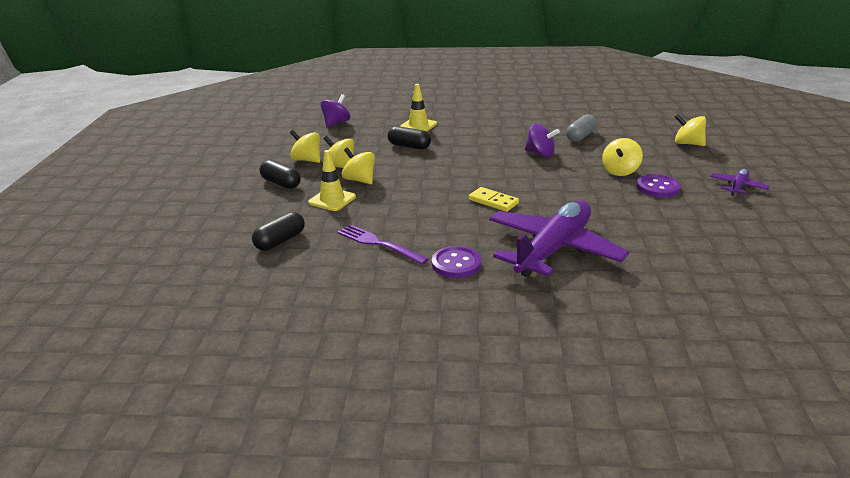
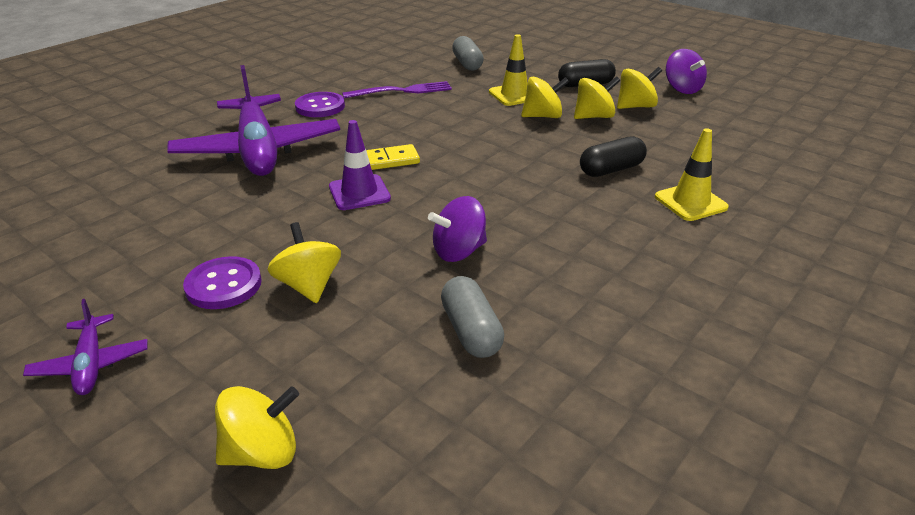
camera: 125 degrees right, 5 degrees up
(280, 241) = (467, 64): black capsule -> grey capsule
(336, 123) = (760, 150): purple spinning top -> purple spinning top (682, 89)
(538, 193) = (359, 193): none -> purple traffic cone

